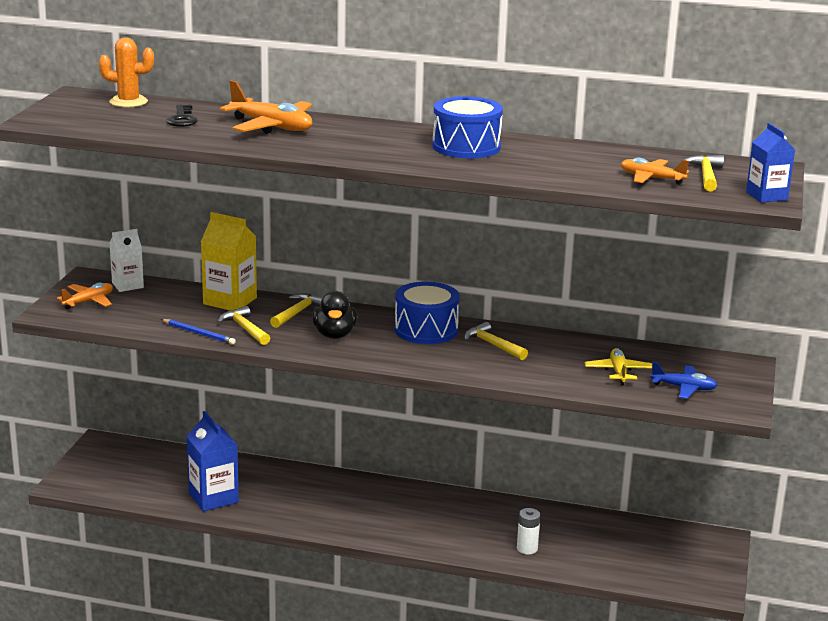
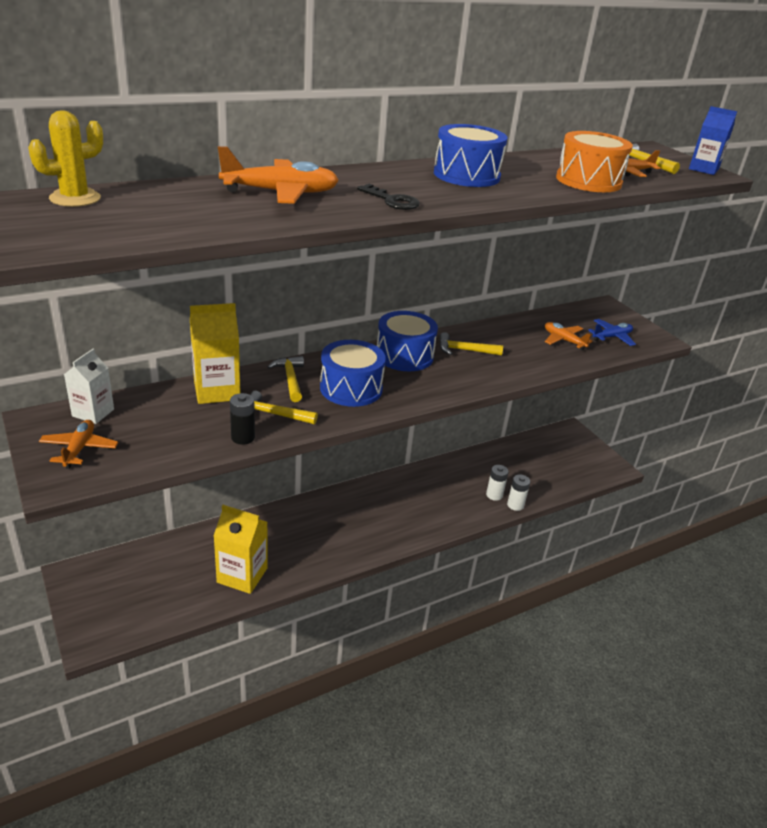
camera: 45 degrees left, 10 degrees up
(128, 102) = (75, 198): orange cactus -> yellow cactus
(182, 119) = (177, 205): black key -> black key (392, 201)
(199, 333) = (243, 437): blue pencil -> black battery
(213, 498) = (242, 575): blue carton -> yellow carton
(334, 334) = (351, 388): black duck -> blue drum
(536, 565) = (515, 505): none -> white battery
(581, 175) = (588, 181): none -> orange drum
(618, 372) = (564, 340): yellow plane -> orange plane

